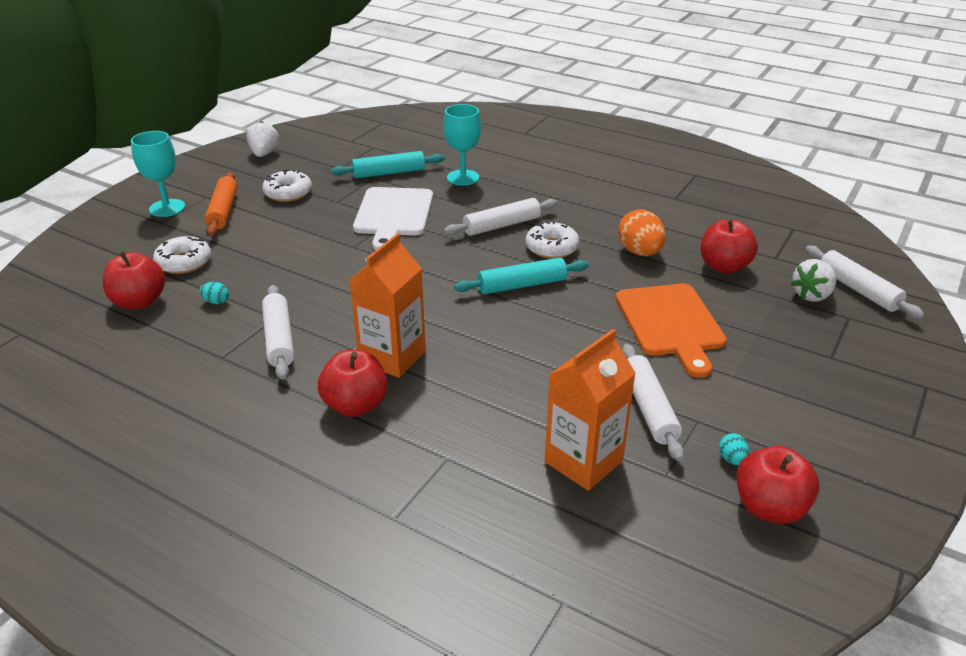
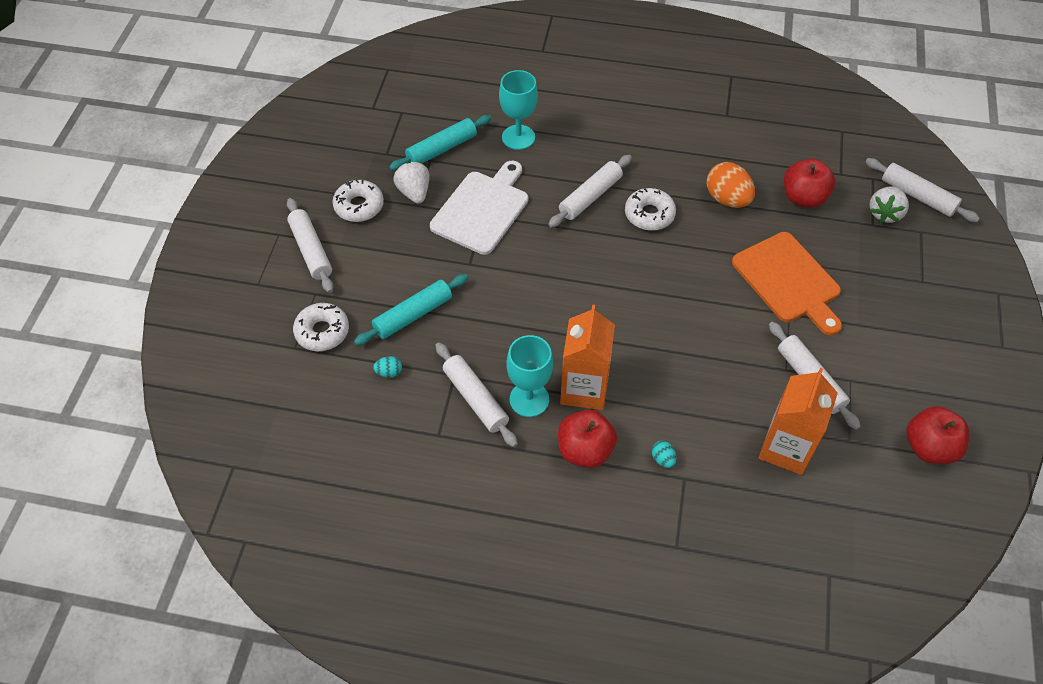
camera: 20 degrees left, 20 degrees up
(139, 302) = (317, 394): red apple -> none
(167, 208) = (250, 262): turquoise goblet -> turquoise goblet (529, 399)
(223, 211) = (311, 250): orange rolling pin -> white rolling pin
(264, 154) = (294, 152): white strawberry -> white strawberry (414, 192)
(393, 215) = (482, 209): white cutting board -> white cutting board turned 135 degrees counterclockwise
(522, 285) = (647, 270): turquoise rolling pin -> turquoise rolling pin (413, 315)
(732, 459) = (888, 411): turquoise egg -> turquoise egg (663, 459)

